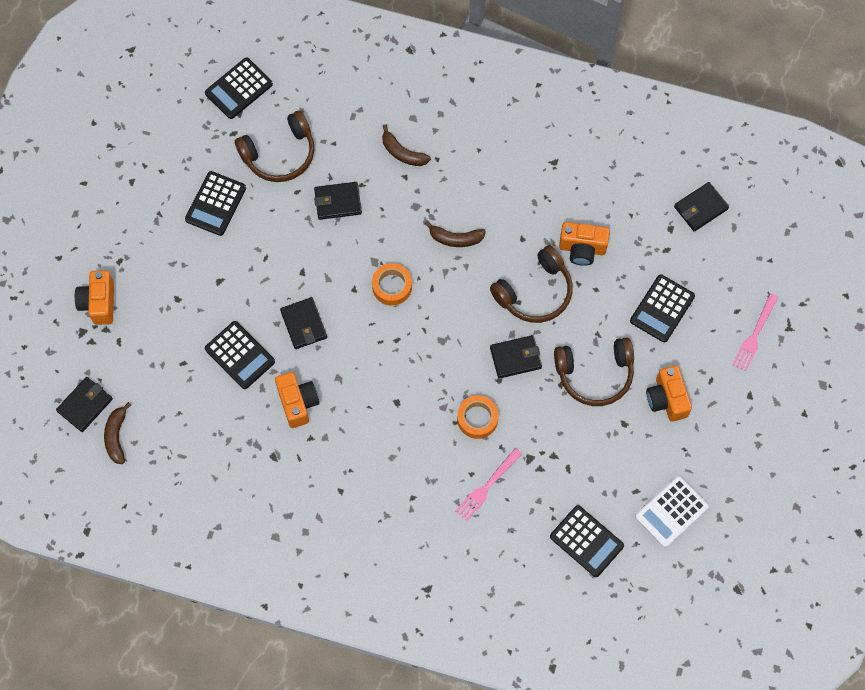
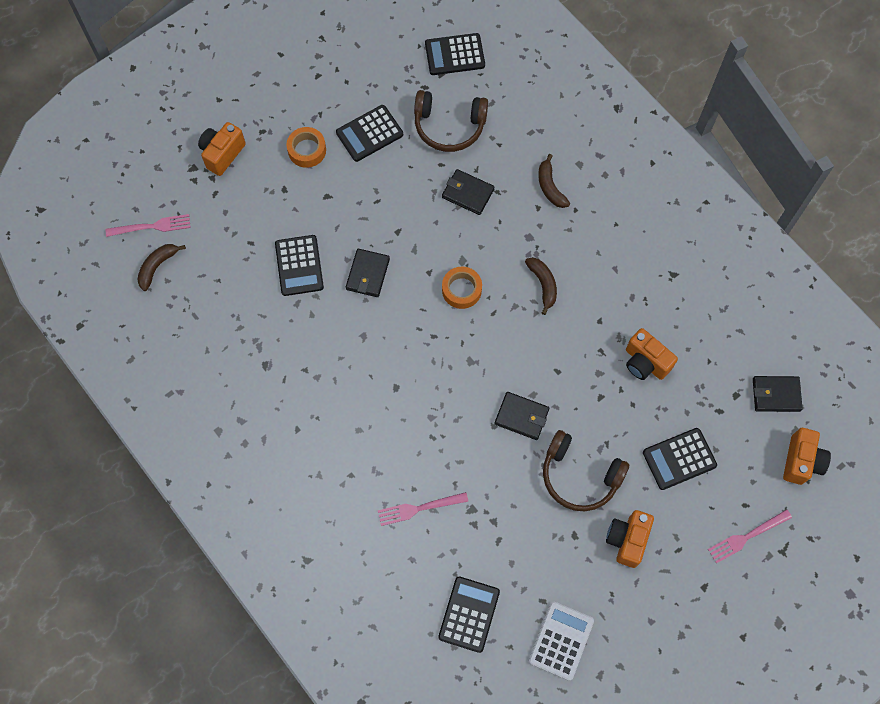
camera: 35 degrees right, 0 degrees up
(85, 405) = (152, 226): black wallet -> pink fork
(298, 403) = (316, 334): orange camera -> orange camera (801, 461)
(455, 238) = (543, 284): brown banana -> brown banana turned 150 degrees counterclockwise
(477, 419) = (452, 446): orange tape -> orange tape (307, 150)
(535, 292) = (578, 372): brown headphones -> none
(586, 541) = (469, 614): black calculator -> black calculator turned 150 degrees counterclockwise
(671, 512) = (561, 640): white calculator -> white calculator turned 120 degrees clockwise

